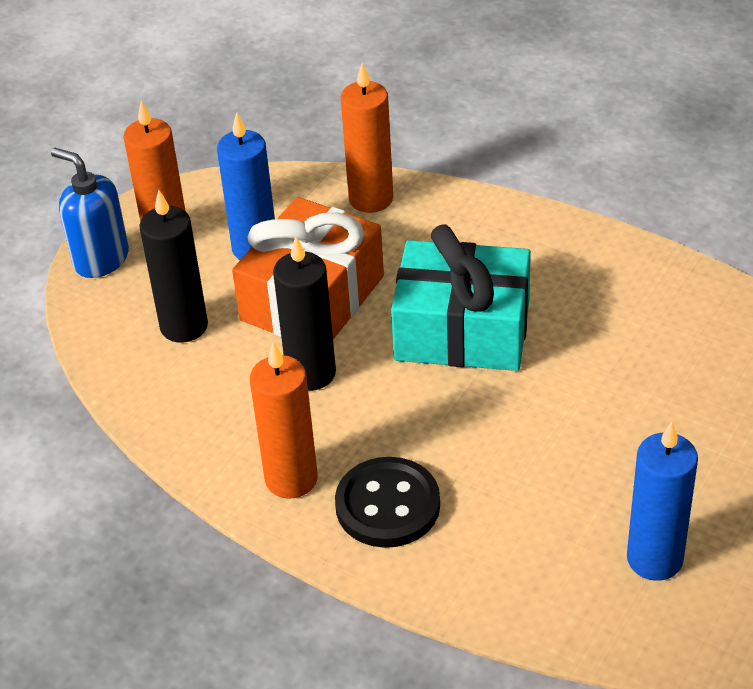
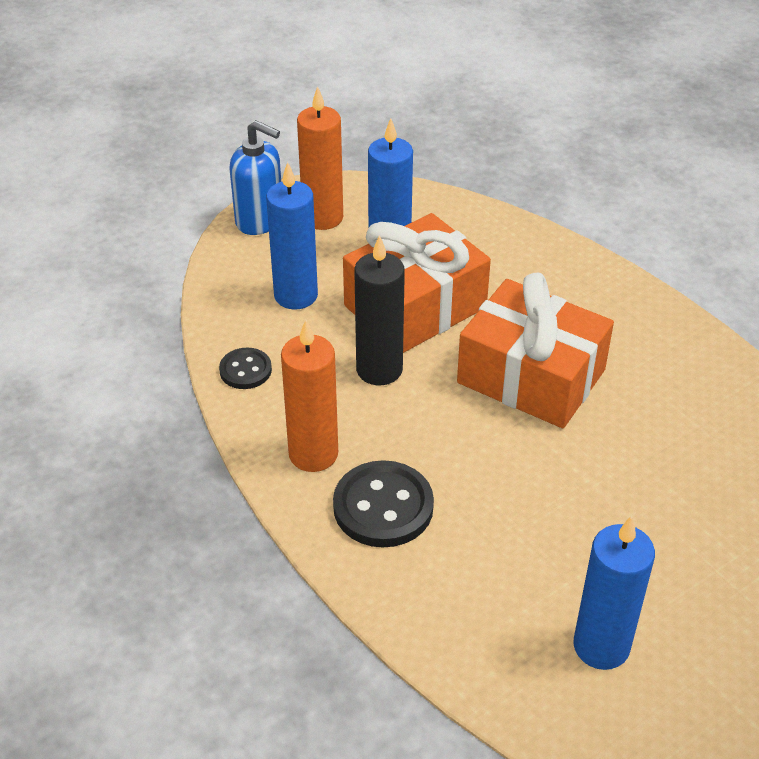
camera: 20 degrees right, 0 degrees up
(101, 259) = (260, 220): blue soap dispenser -> blue soap dispenser turned 150 degrees clockwise
(175, 419) = (245, 370): none -> black button
(184, 326) = (296, 295): black candle -> blue candle
(371, 199) = (510, 239): orange candle -> none
(462, 330) = (531, 376): turquoise gift -> orange gift

